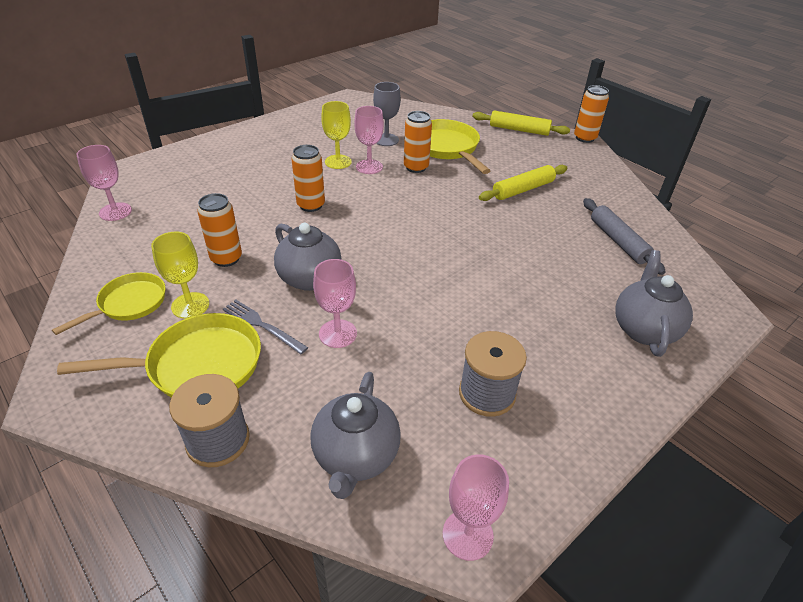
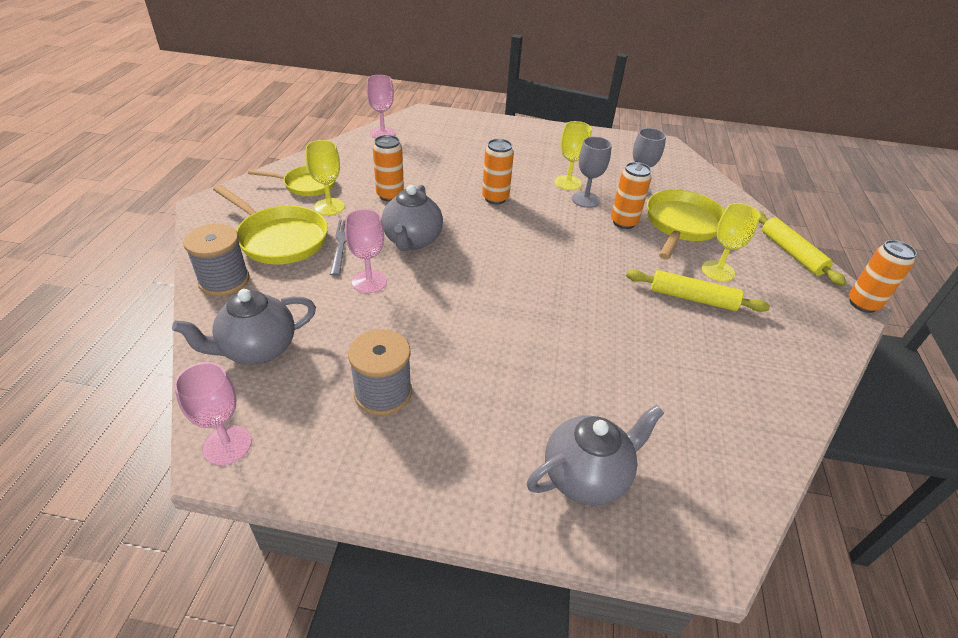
camera: 50 degrees right, 0 degrees up
(369, 167) = (585, 200): pink goblet -> grey goblet
(507, 164) = (718, 271): none -> yellow goblet
(618, 241) = (708, 402): grey rolling pin -> none

